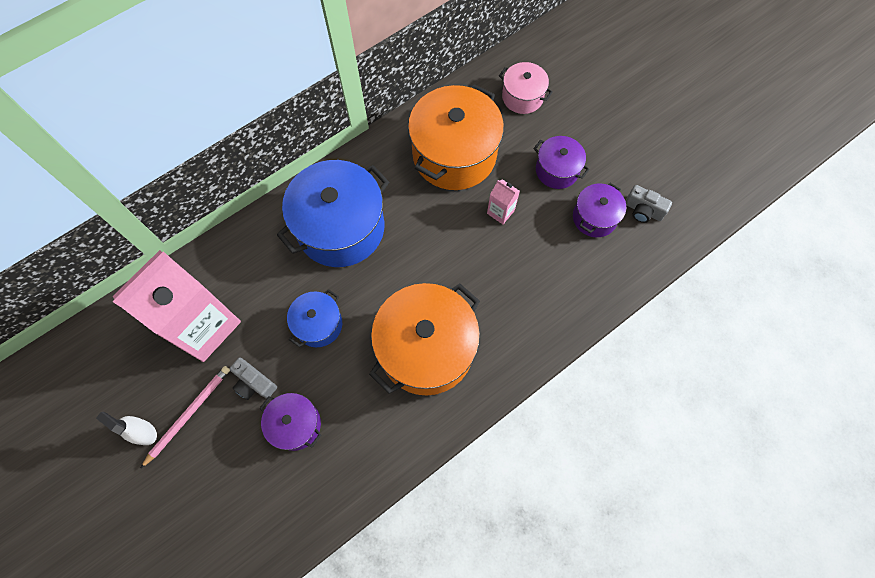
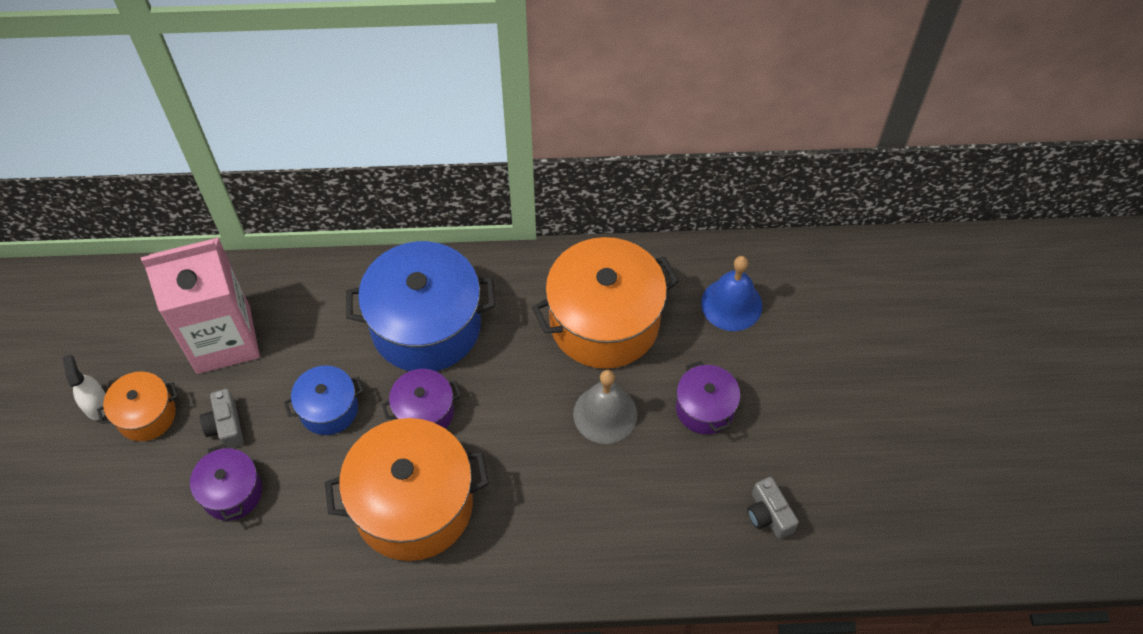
camera: 35 degrees right, 10 degrees down
(189, 414) = (146, 415): pink pencil -> orange pot
(500, 212) = (605, 414): pink carton -> grey bell
(522, 97) = (731, 304): pink pot -> blue bell
(594, 217) = (705, 486): purple pot -> purple pot (424, 412)

